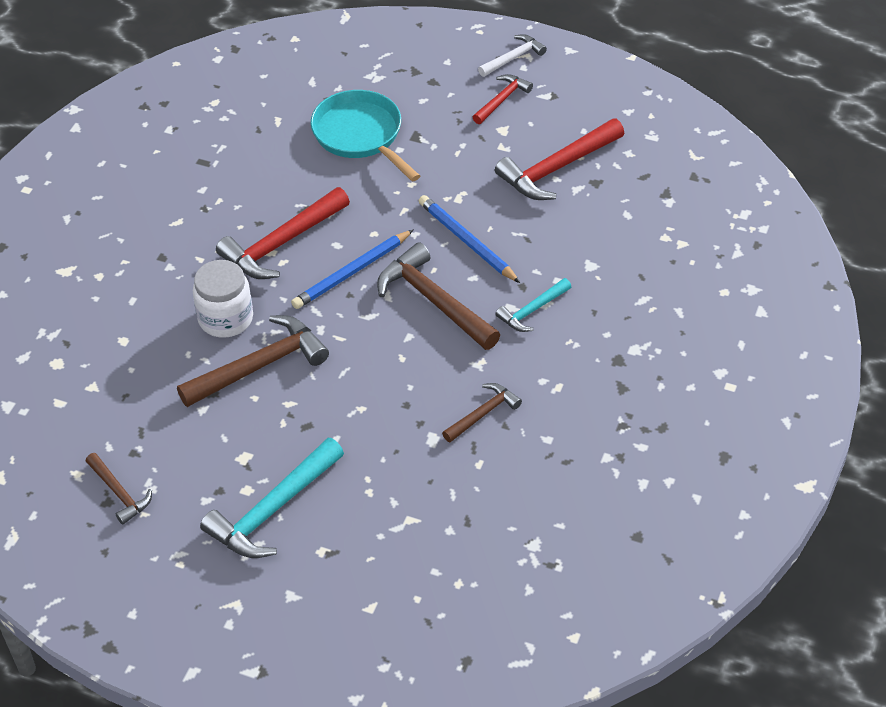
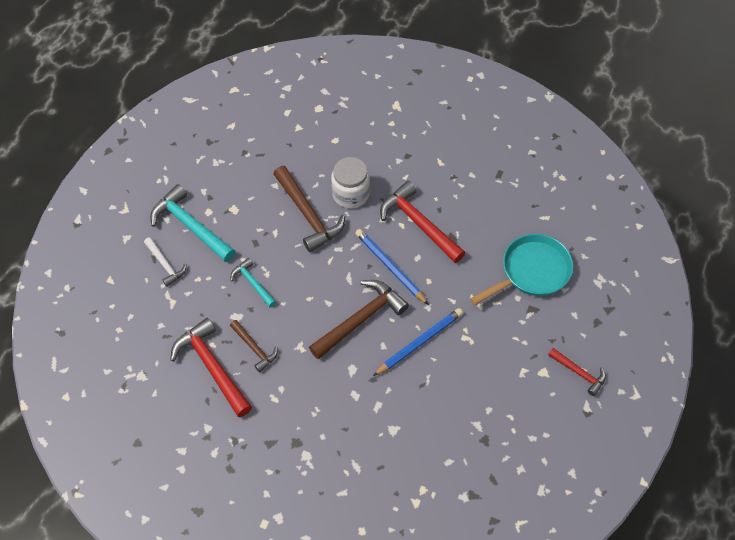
camera: 90 degrees right, 10 degrees up
(119, 493) = (214, 147): brown hammer -> none
(513, 58) = (632, 384): white hammer -> white hammer (165, 265)
(532, 311) = (348, 385): turquoise hammer -> turquoise hammer (252, 283)
(557, 168) = (500, 411): red hammer -> red hammer (212, 367)

